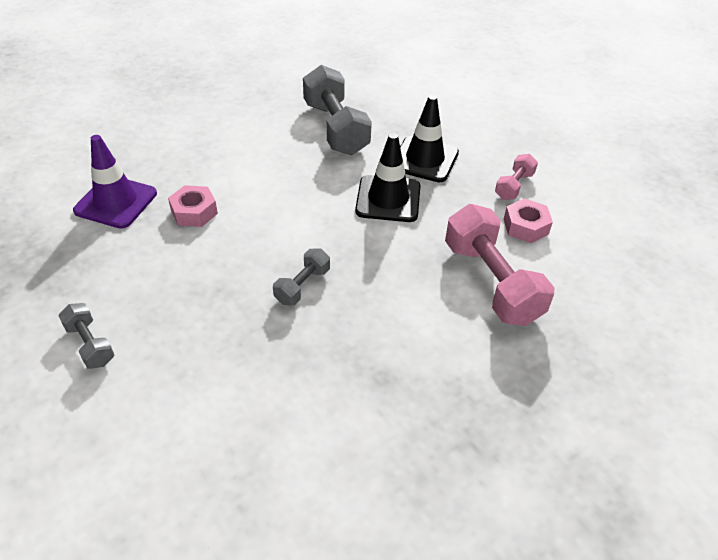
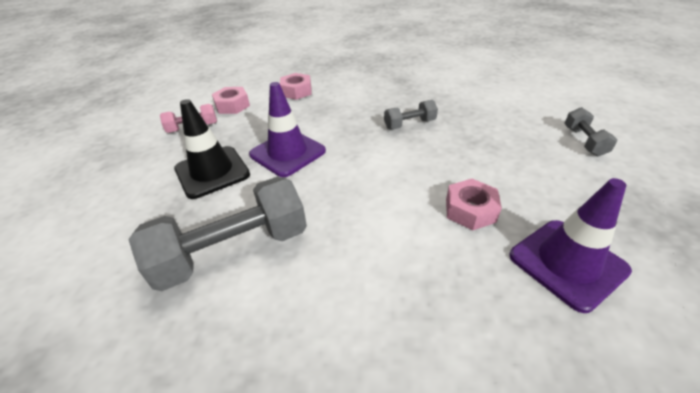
camera: 140 degrees left, 5 degrees down
(335, 128) = (233, 250): grey dumbbell -> grey dumbbell turned 45 degrees clockwise
(388, 199) = (287, 153): black traffic cone -> purple traffic cone
(491, 282) = (296, 91): pink dumbbell -> pink nut

